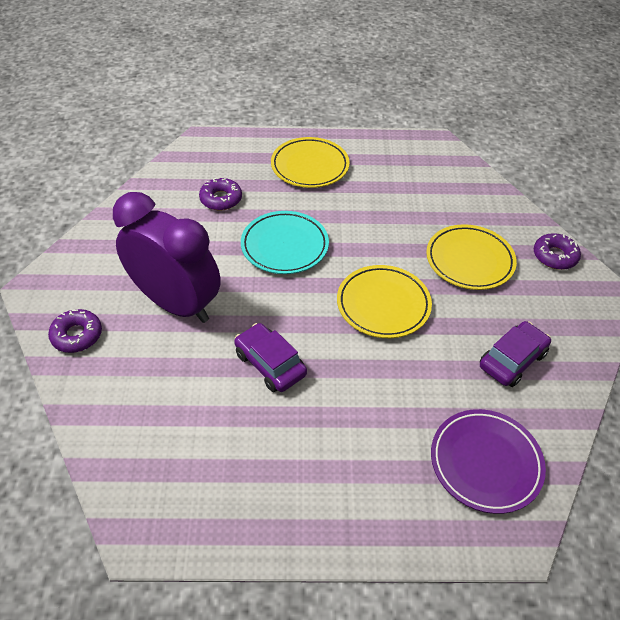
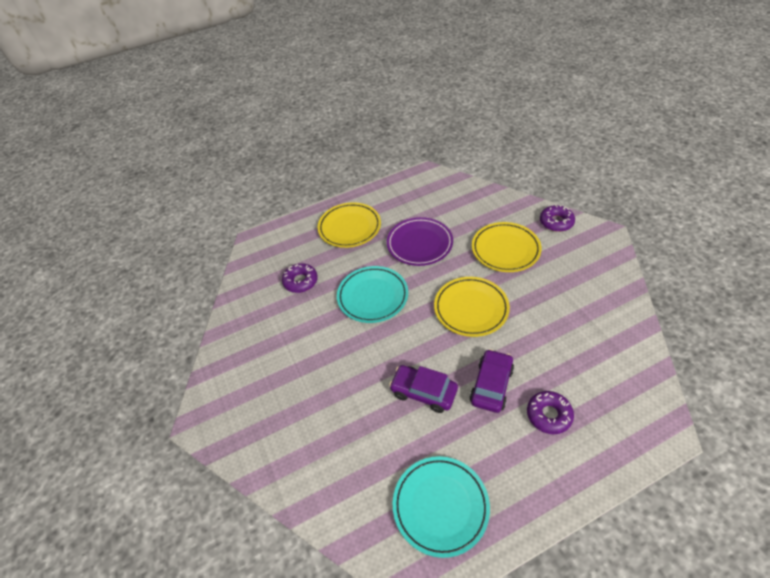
camera: 20 degrees left, 0 degrees up
(77, 335) = (261, 444): purple donut -> purple donut (549, 415)
(176, 304) = (322, 380): purple clock -> none
(208, 481) = (440, 506): none -> turquoise plate
(485, 463) = (612, 389): purple plate -> purple plate (419, 244)
(512, 360) = (579, 308): purple car -> purple car (491, 385)

